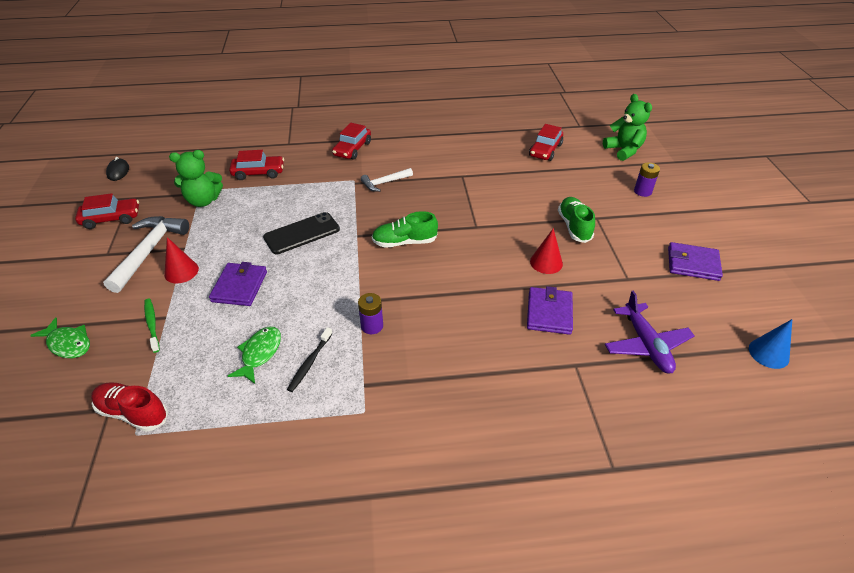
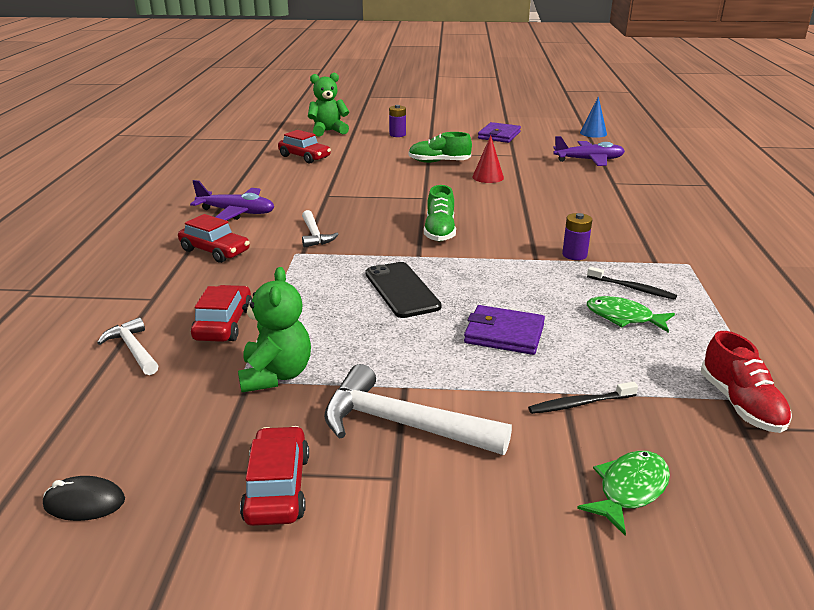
camera: 80 degrees left, 15 degrees down
(133, 413) = (740, 404): red shoe -> red shoe turned 45 degrees counterclockwise
(152, 324) = (579, 404): green toothbrush -> black toothbrush
(181, 271) = (463, 385): red cone -> none
(234, 152) = (133, 349): none -> white hammer
(416, 143) = (236, 212): none -> purple plane
(549, 313) = (554, 183): purple wallet -> none

